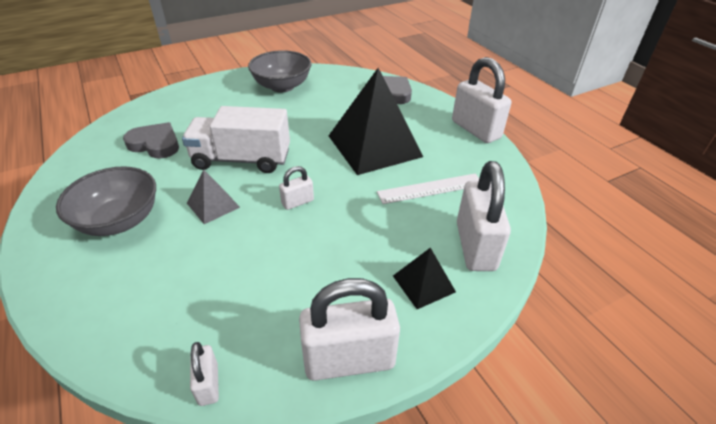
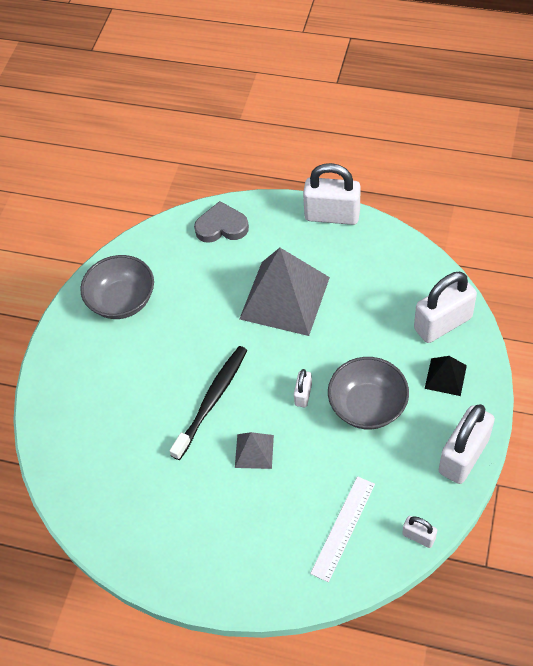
camera: 40 degrees left, 15 degrees up
(119, 220) = (214, 522): grey bowl -> grey bowl (367, 406)
(155, 144) = (124, 451): grey heart -> none
(242, 159) = (212, 400): white truck -> black toothbrush
(374, 146) = (284, 298): black pyramid -> grey pyramid
(430, 188) = (368, 302): white ruler -> white ruler (343, 528)
(475, 246) = (442, 323): white padlock -> white padlock turned 75 degrees counterclockwise

